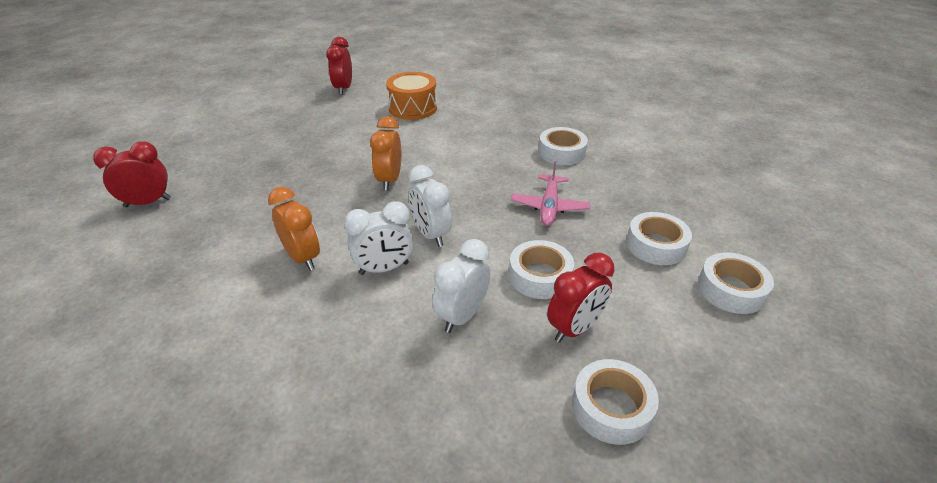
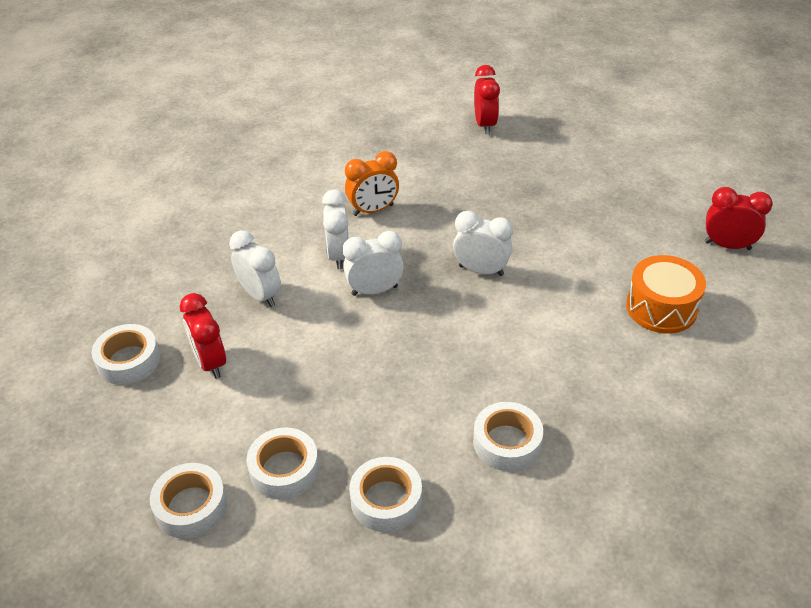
camera: 105 degrees right, 5 degrees up
(389, 180) = (481, 270): orange clock -> white clock
(540, 276) = (282, 356): white tape -> white tape (386, 500)
(549, 207) = (388, 394): pink plane -> none

